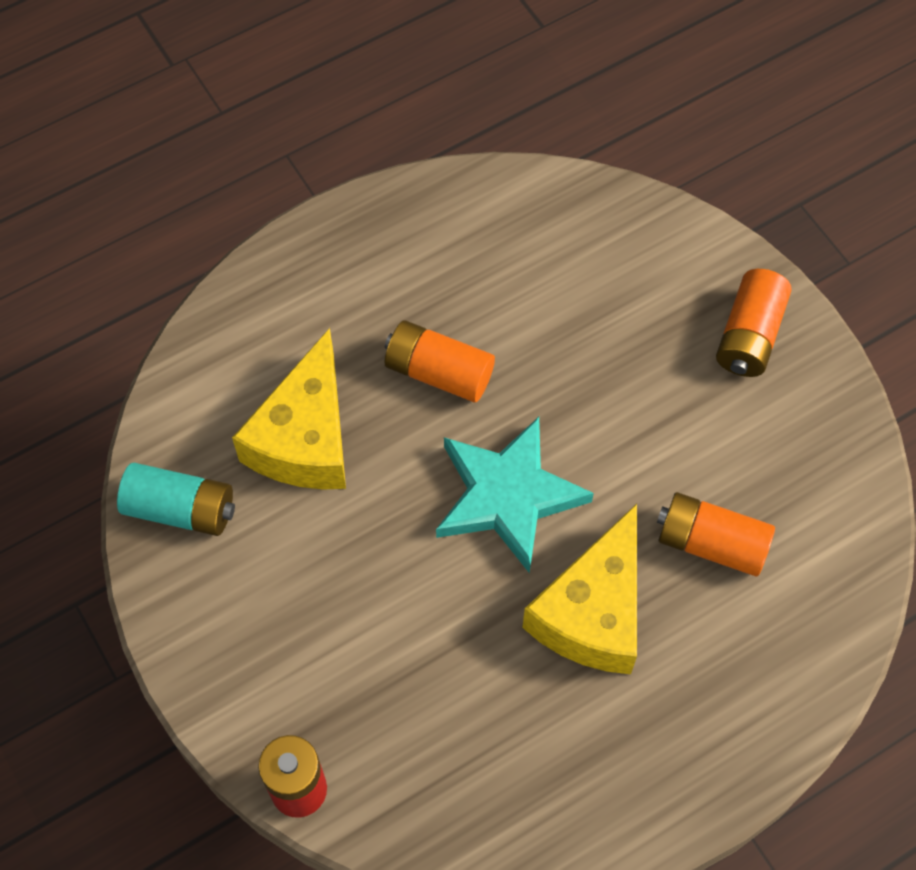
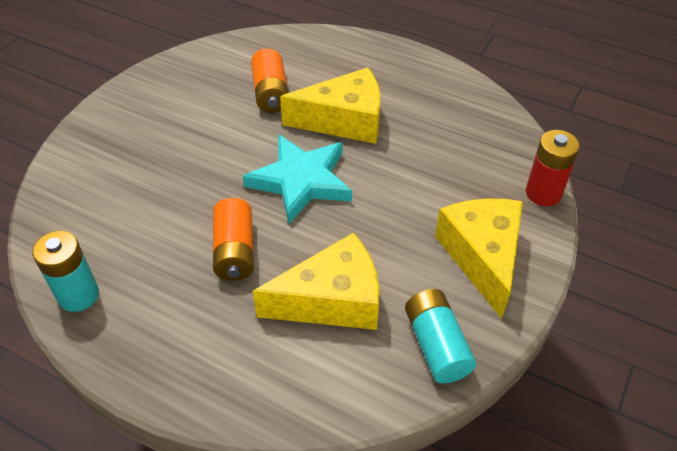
camera: 120 degrees left, 15 degrees down
(254, 636) = (482, 257): none -> yellow cheese
(472, 203) = (78, 295): none -> turquoise battery
(749, 335) = (124, 121): orange battery -> none

